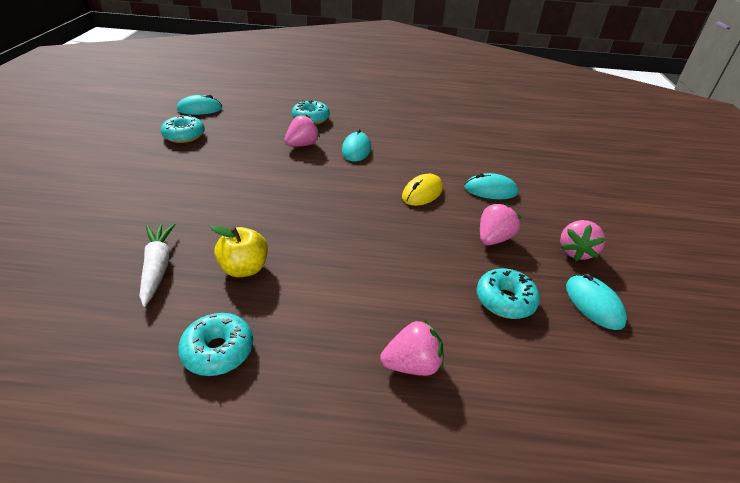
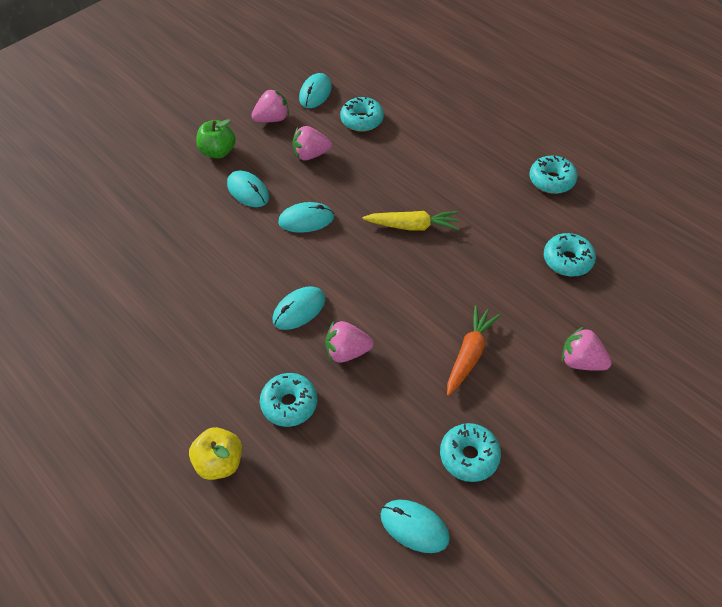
camera: 135 degrees left, 15 degrees up
(158, 267) = (567, 260): white carrot -> turquoise donut
(215, 173) = (469, 354): none -> orange carrot
(244, 268) = (506, 226): yellow apple -> yellow apple (220, 462)
(334, 227) = (413, 226): none -> yellow carrot
(412, 364) = (452, 121): pink strawberry -> pink strawberry (581, 361)
(422, 193) = (306, 220): yellow mouse -> turquoise mouse
(558, 203) = (218, 152): none -> green apple

